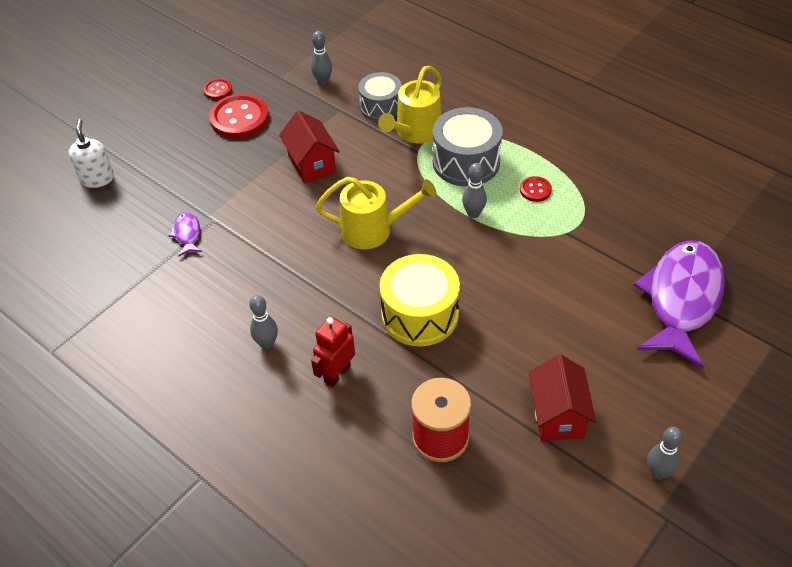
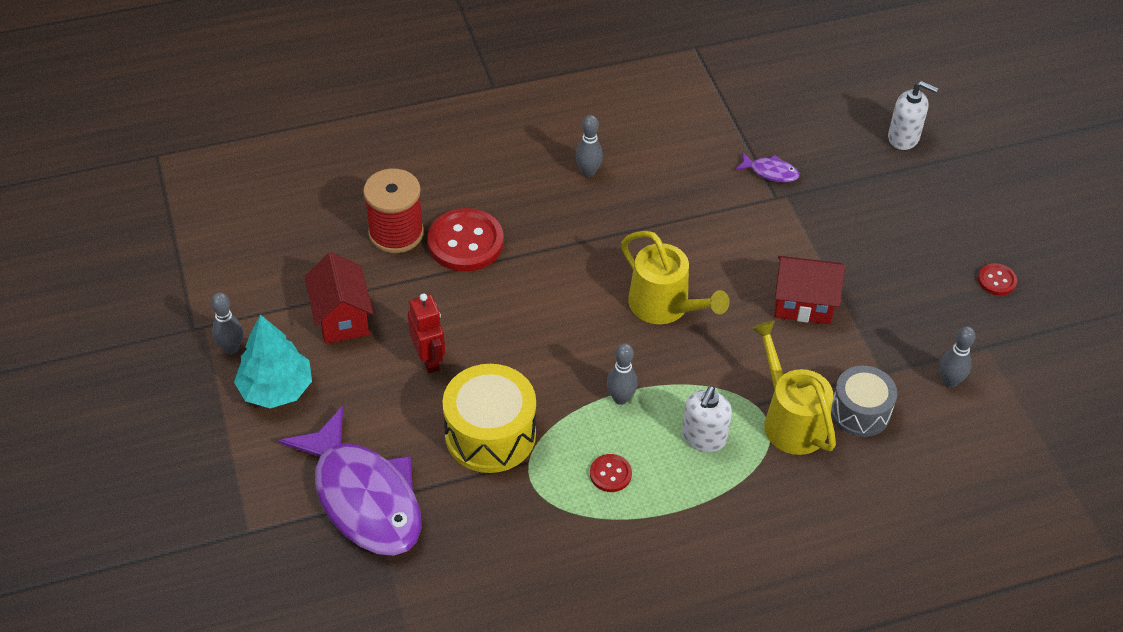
camera: 120 degrees right, 0 degrees up
(239, 118) = (928, 278): red button -> red button (465, 242)
(337, 374) = (516, 201): red robot -> red robot (429, 359)
(373, 230) = (664, 306): yellow watering can -> yellow watering can turned 75 degrees counterclockwise
(420, 314) = (529, 286): yellow drum -> yellow drum (490, 434)
(466, 162) = (703, 438): grey drum -> white soap dispenser
(557, 415) = (342, 318): red house -> red house turned 45 degrees clockwise
(659, 412) = (276, 389): none -> turquoise tree

